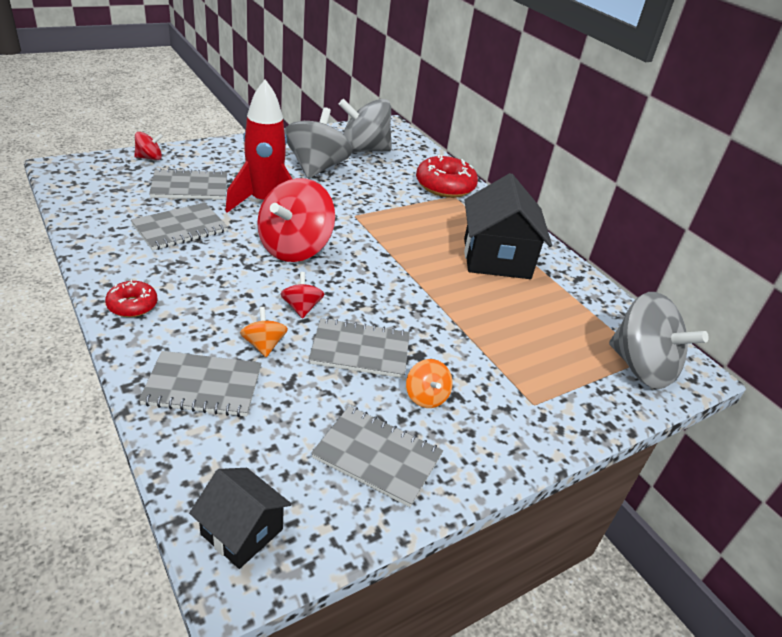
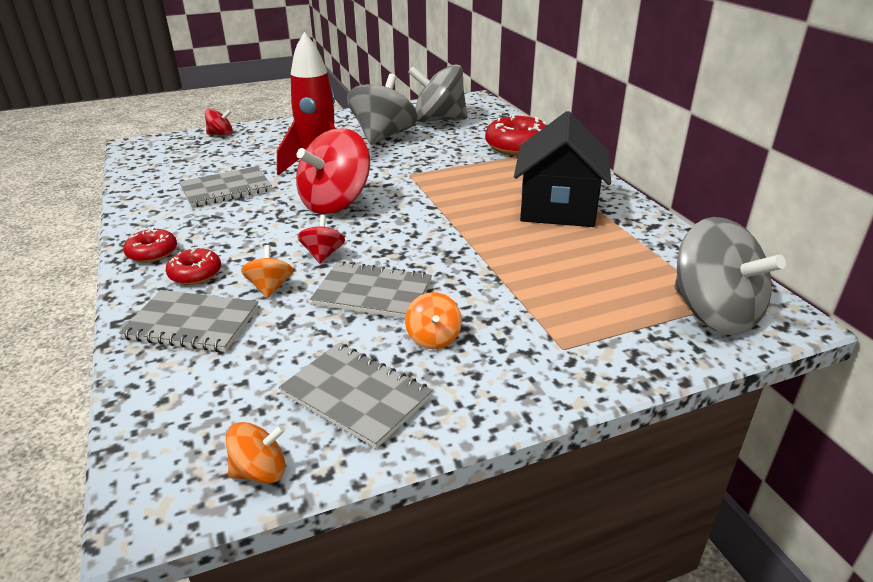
camera: 15 degrees right, 5 degrees down
(185, 330) = (195, 274): none -> red donut
(190, 187) = (250, 156): grey notebook -> none
(242, 532) = (176, 463): black house -> none
(319, 535) = (260, 471): none -> orange spinning top

